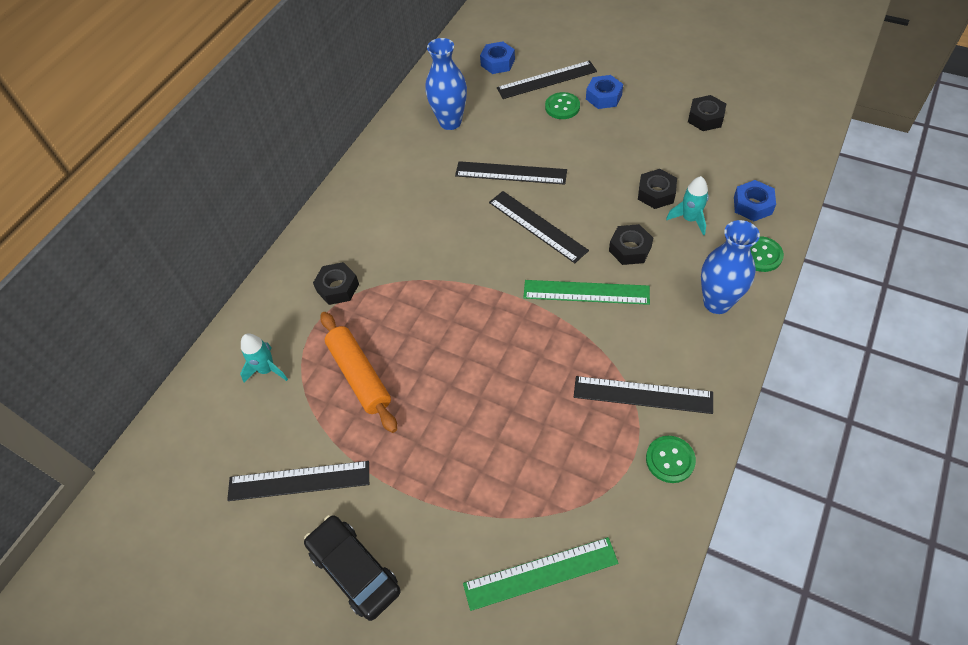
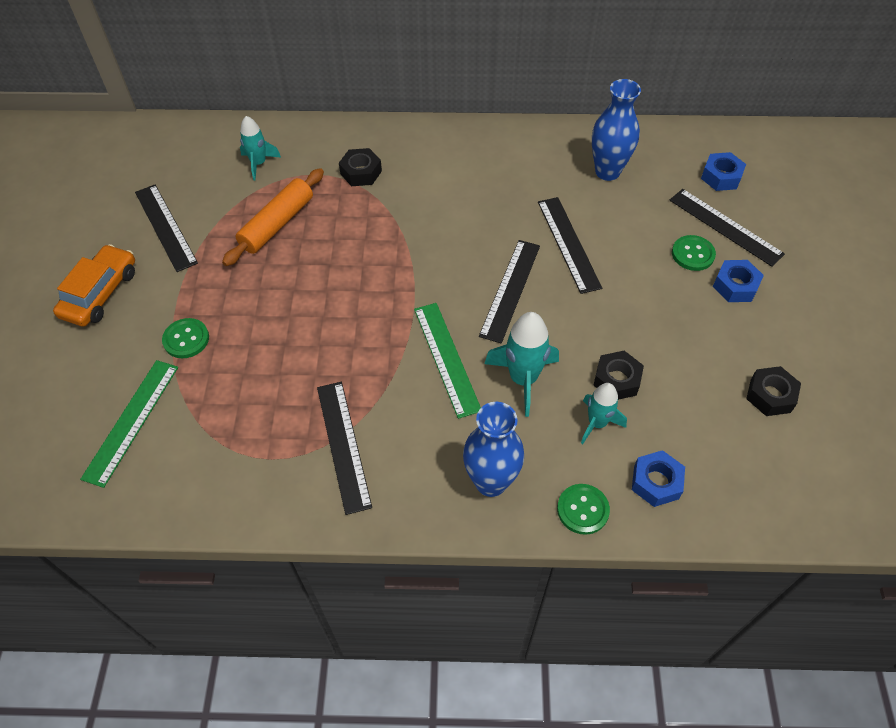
camera: 60 degrees right, 0 degrees up
(354, 570) = (100, 293): black car -> orange car
(540, 573) = (131, 421): green ruler -> green ruler turned 60 degrees clockwise
(630, 249) = (523, 379): black nut -> turquoise rocket
(670, 460) = (278, 490): green button -> green button (186, 339)

